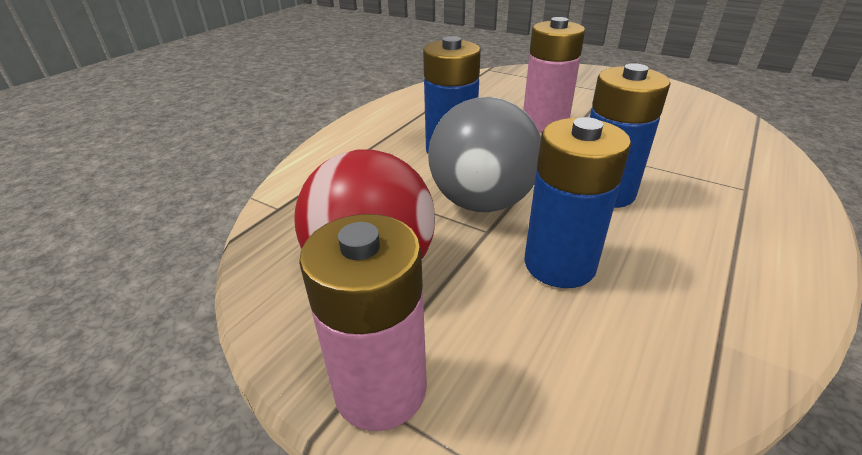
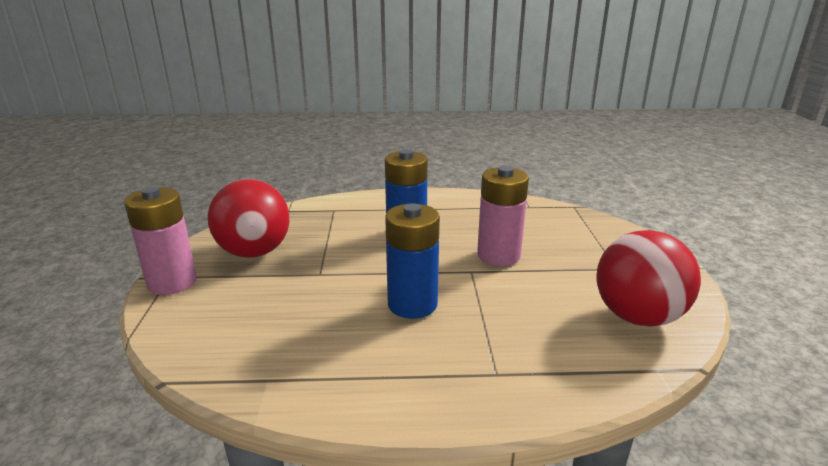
camera: 55 degrees right, 10 degrees down
(482, 202) = (350, 263): grey ball -> none
(559, 264) = (303, 306): blue battery -> none
(684, 109) = (637, 317): none -> red ball

